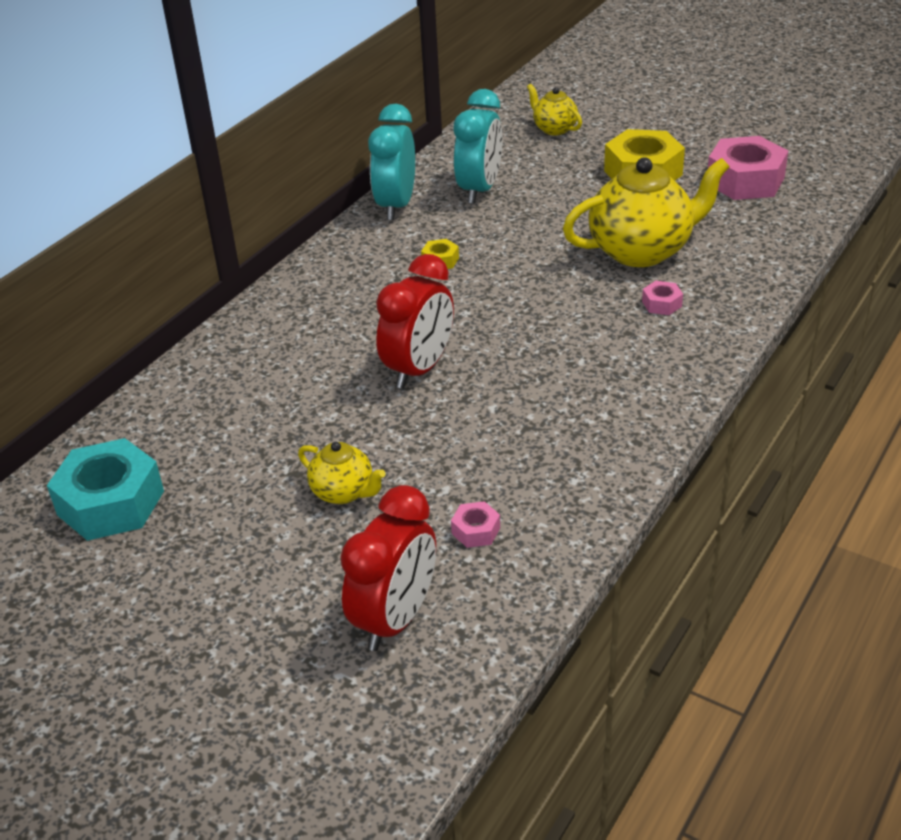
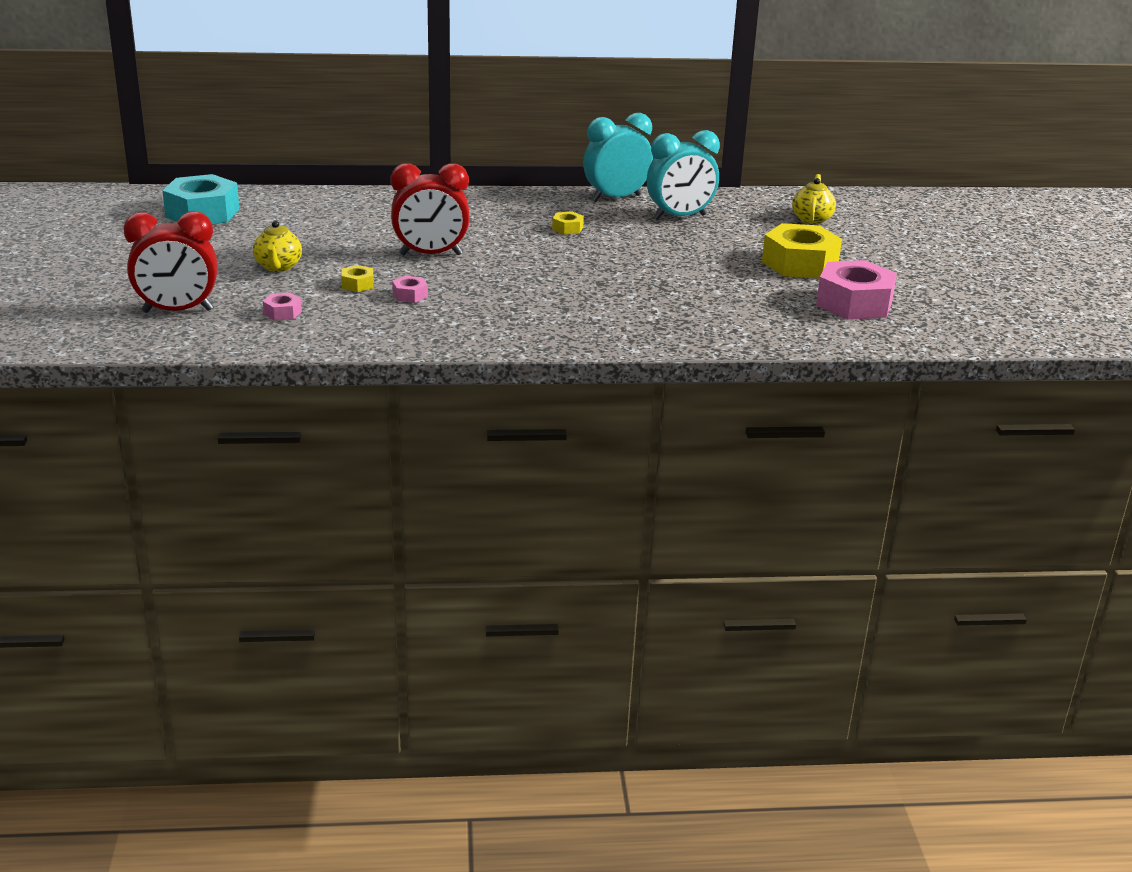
camera: 50 degrees right, 10 degrees down
(449, 448) = (357, 284): none -> yellow nut
(642, 250) = (683, 288): yellow teapot -> none
(661, 304) = (620, 311): pink nut -> pink nut (410, 295)

